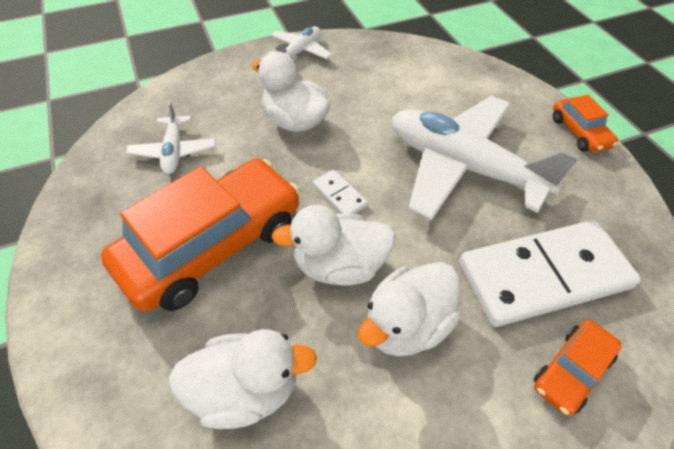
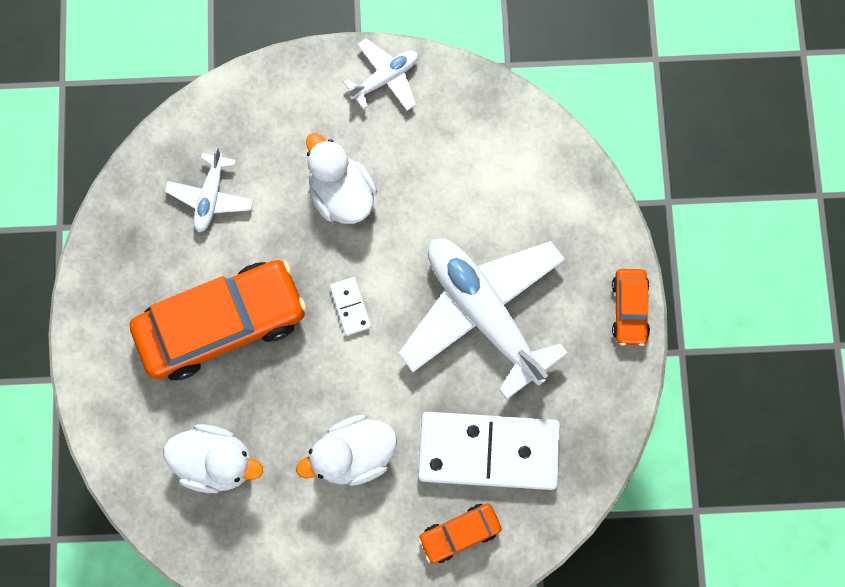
camera: 20 degrees right, 25 degrees up
(339, 265) = (322, 381): white duck -> none

